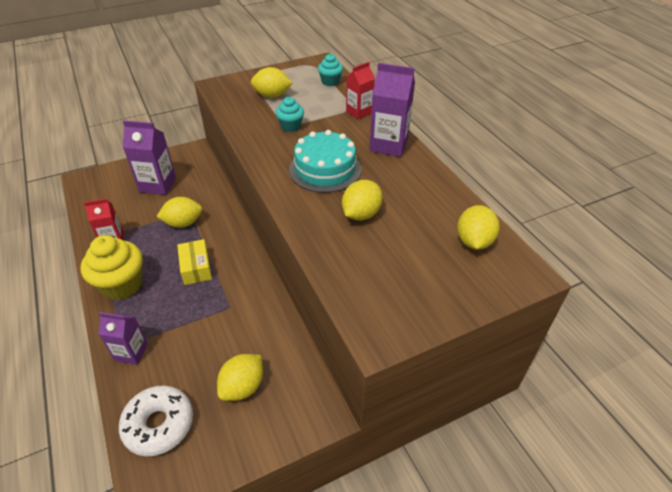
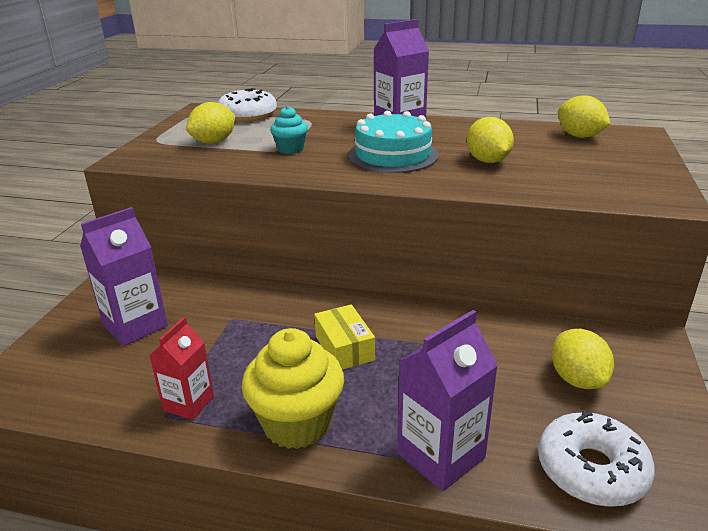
camera: 50 degrees left, 15 degrees down
(131, 352) = (441, 456): purple carton -> purple carton, size x1.55
(183, 223) = (246, 330): yellow lemon -> none
(196, 268) = (344, 348): yellow box -> yellow box turned 45 degrees clockwise
(330, 82) = (248, 115): turquoise cupcake -> white donut
(359, 112) = (325, 119): red carton -> none

